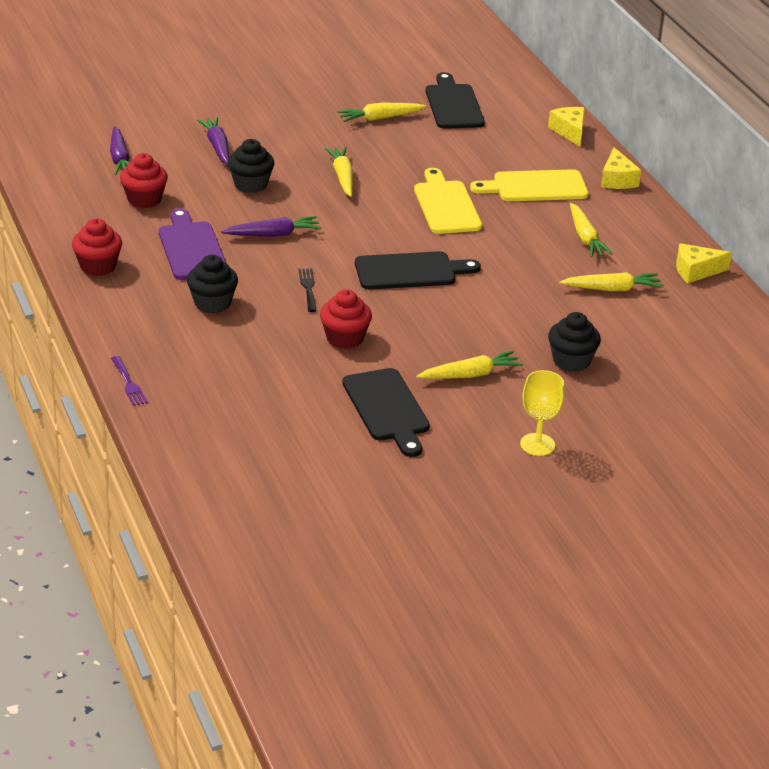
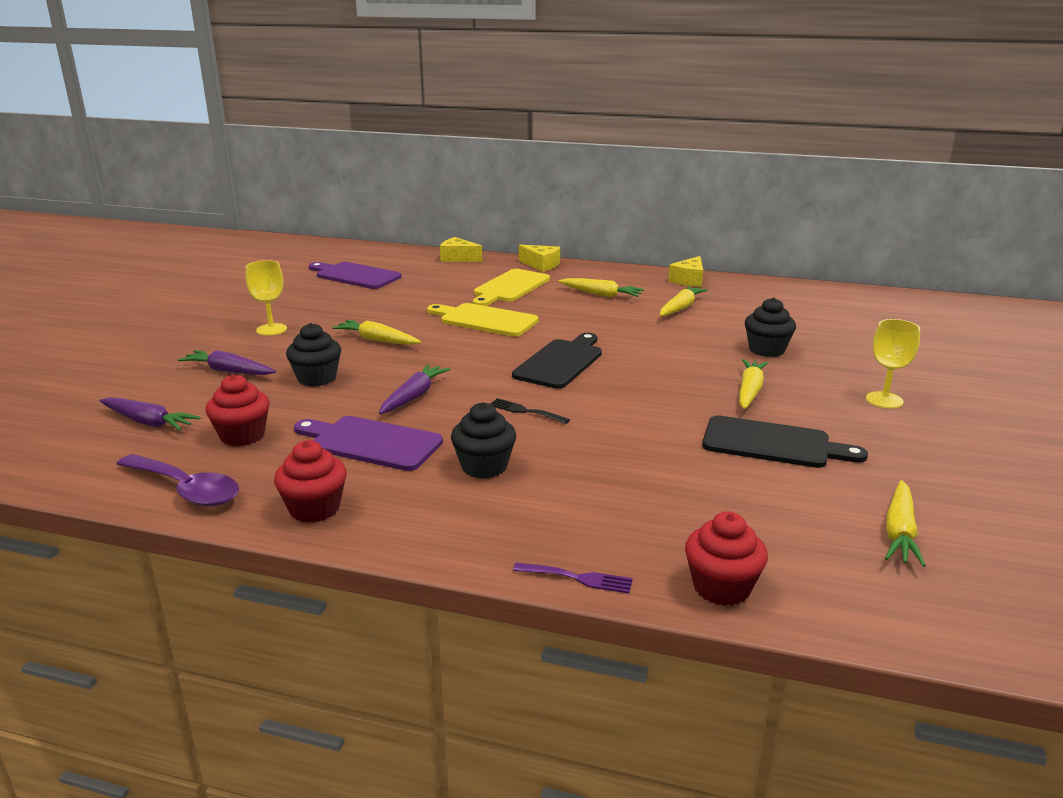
camera: 50 degrees left, 10 degrees down
(68, 215) = (186, 489): none -> purple spoon
(301, 126) = (271, 329): none -> yellow goblet
(344, 338) = (631, 423): red cupcake -> red cupcake (721, 587)
(380, 118) = (322, 301): yellow carrot -> yellow carrot (899, 532)
(453, 105) = (355, 275): black cutting board -> purple cutting board

